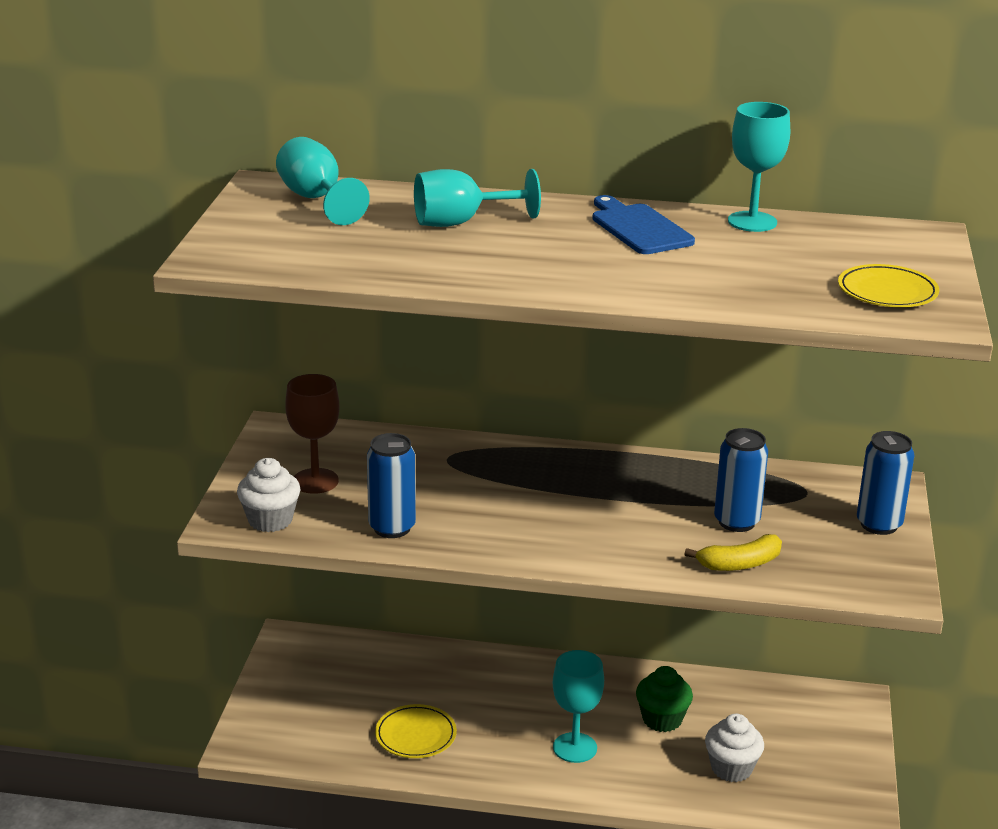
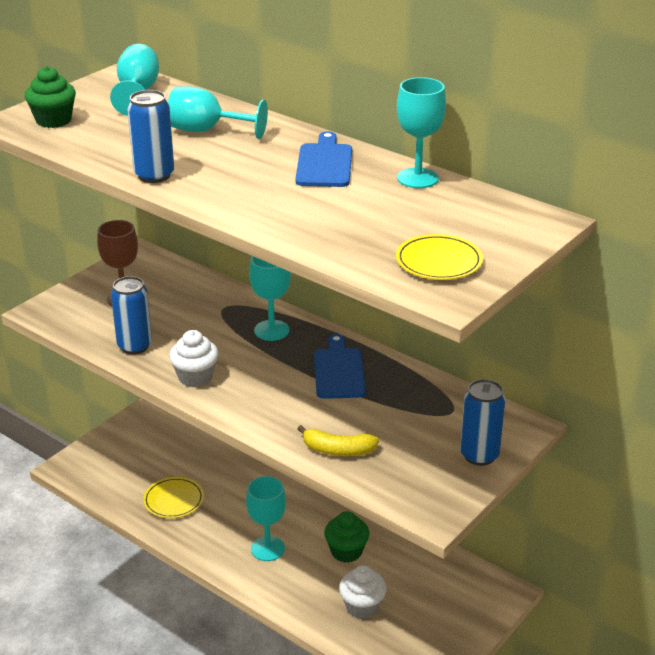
camera: 30 degrees right, 5 degrees up
(260, 248) = (53, 120): none -> green cupcake
(270, 520) = (68, 317): white cupcake -> white cupcake (195, 377)
(530, 467) = (271, 330): none -> turquoise goblet
(650, 487) = (339, 371): none -> blue cutting board
(736, 522) = (372, 417): blue can -> blue can (154, 175)

